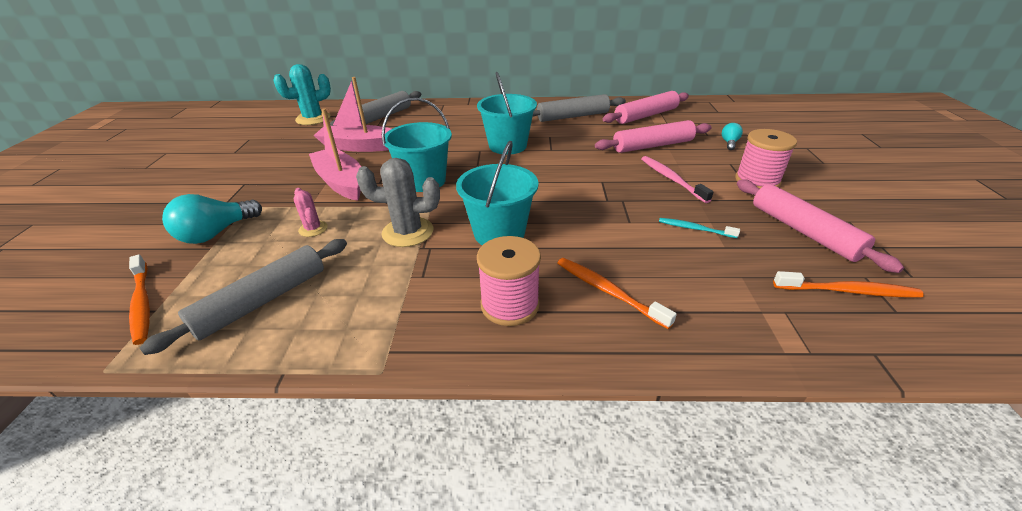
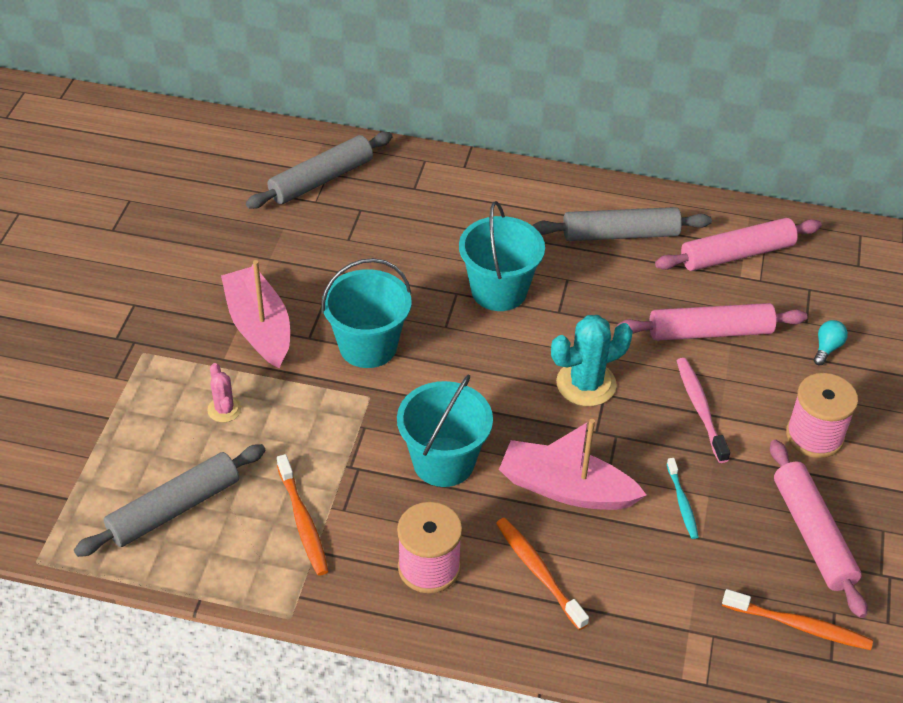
camera: 10 degrees right, 10 degrees up
(142, 304) = (52, 487): orange toothbrush -> orange toothbrush (303, 521)
(216, 233) = (112, 394): turquoise light bulb -> none
(313, 119) = (220, 163): turquoise cactus -> turquoise cactus (586, 384)
(360, 147) = (288, 251): pink boat -> pink boat (566, 489)
(408, 232) = (335, 438): grey cactus -> none
(695, 229) = (682, 503): turquoise toothbrush -> turquoise toothbrush turned 135 degrees counterclockwise

